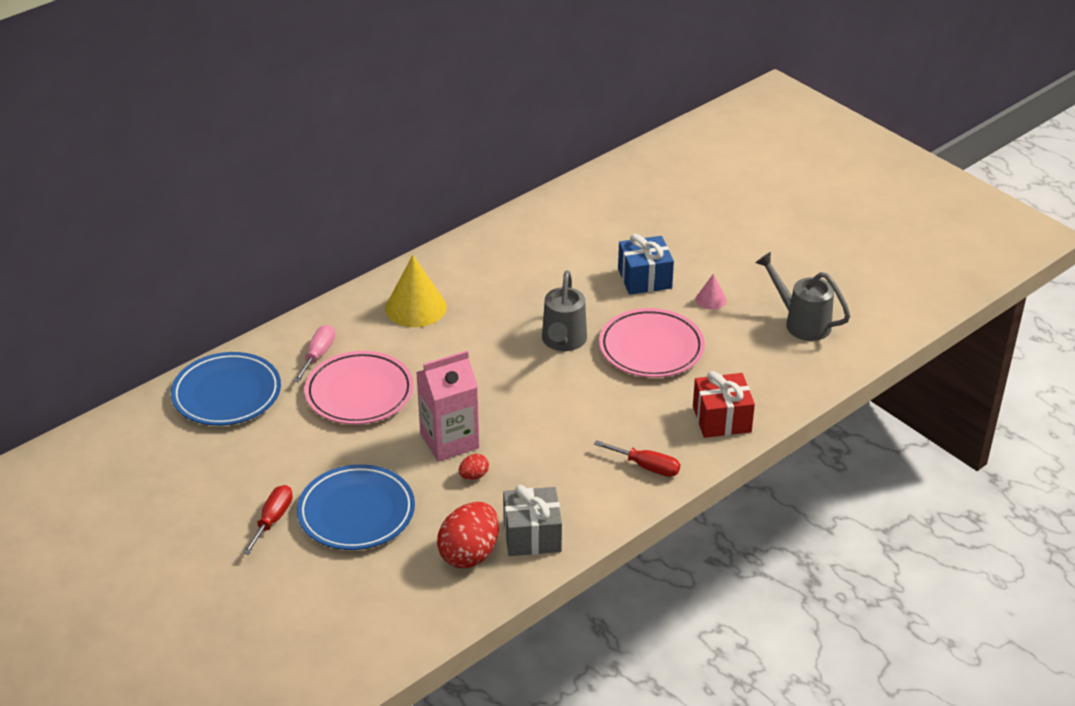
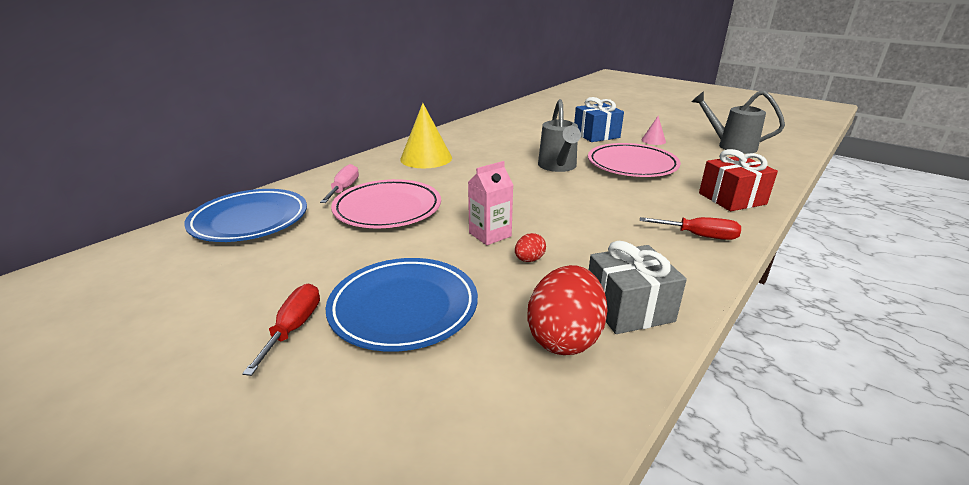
camera: 10 degrees left, 10 degrees down
(449, 441) = (490, 234): pink carton -> pink carton, size x0.65

